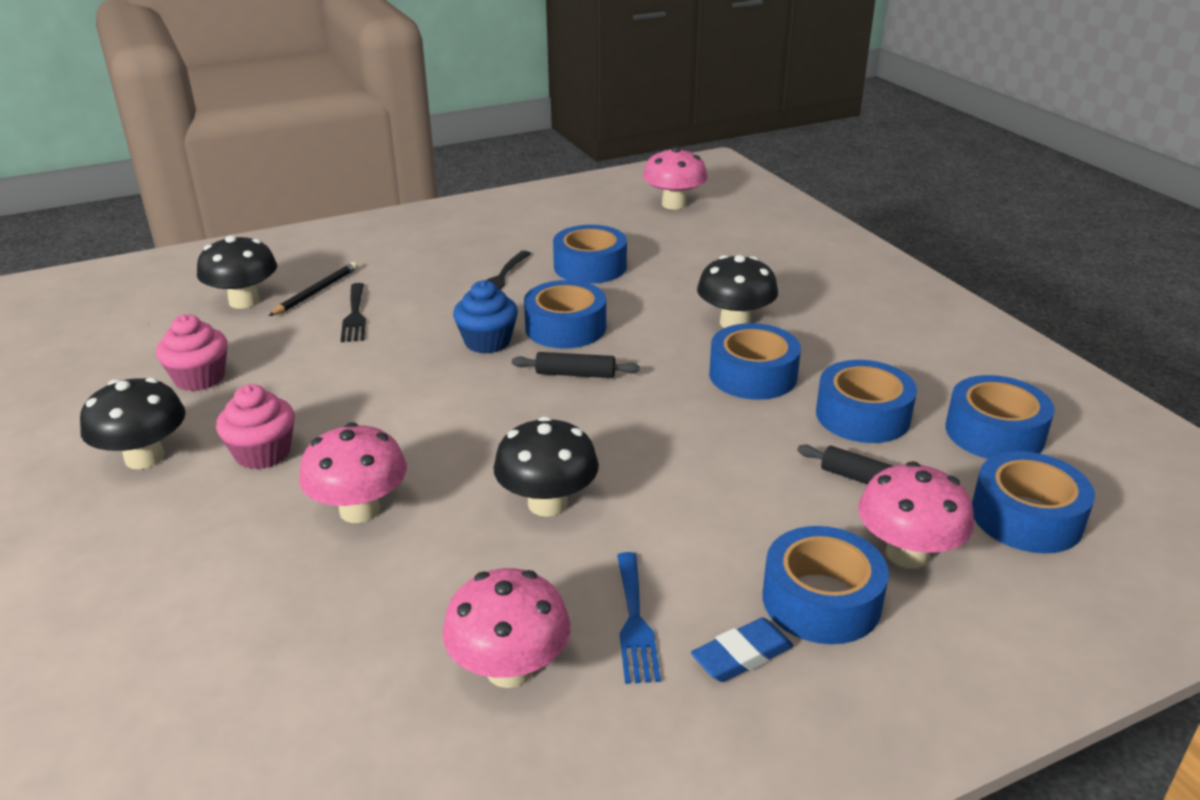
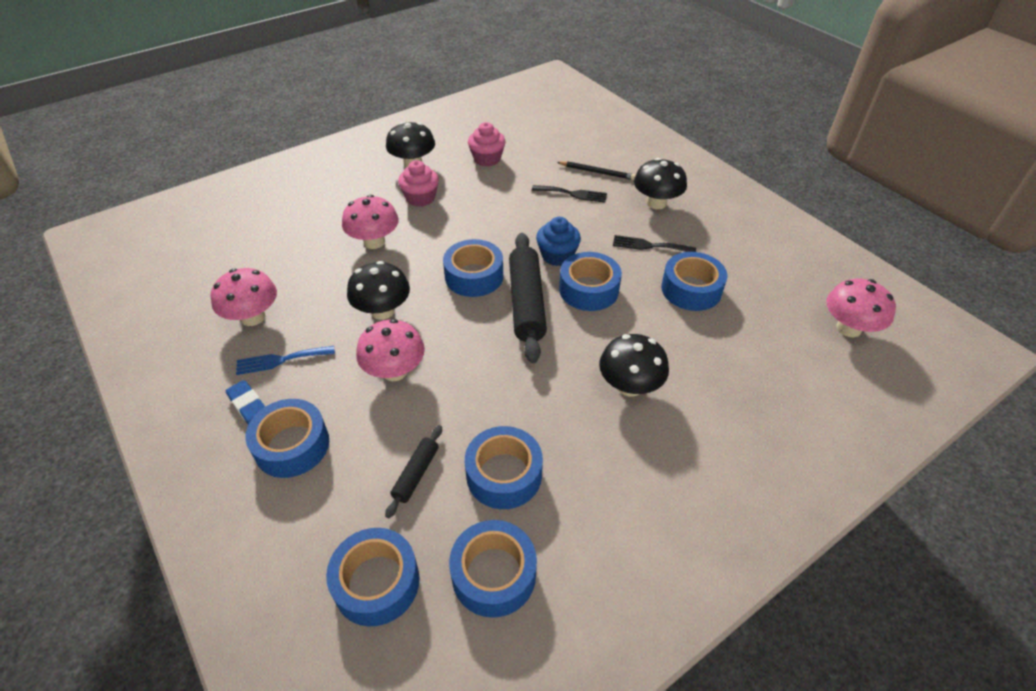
camera: 80 degrees right, 15 degrees up
(244, 301) = (575, 150): black mushroom -> black mushroom (656, 203)
(355, 315) = (572, 194): black fork -> black fork turned 150 degrees counterclockwise
(575, 374) = (527, 303): black rolling pin -> black rolling pin, size x1.98
(753, 375) = (549, 401): blue tape -> blue tape (474, 276)
(907, 553) = (334, 495): pink mushroom -> pink mushroom (394, 371)

